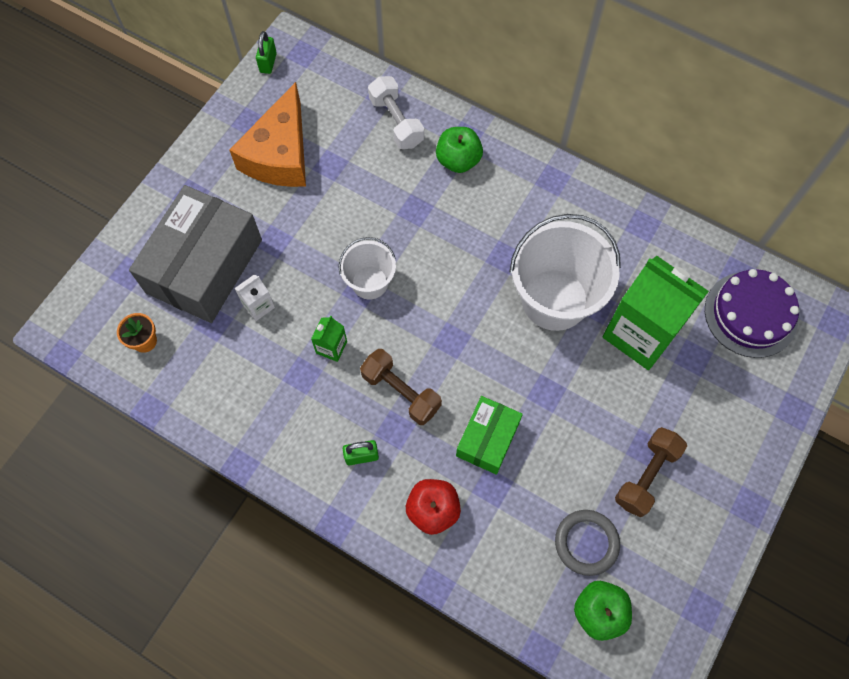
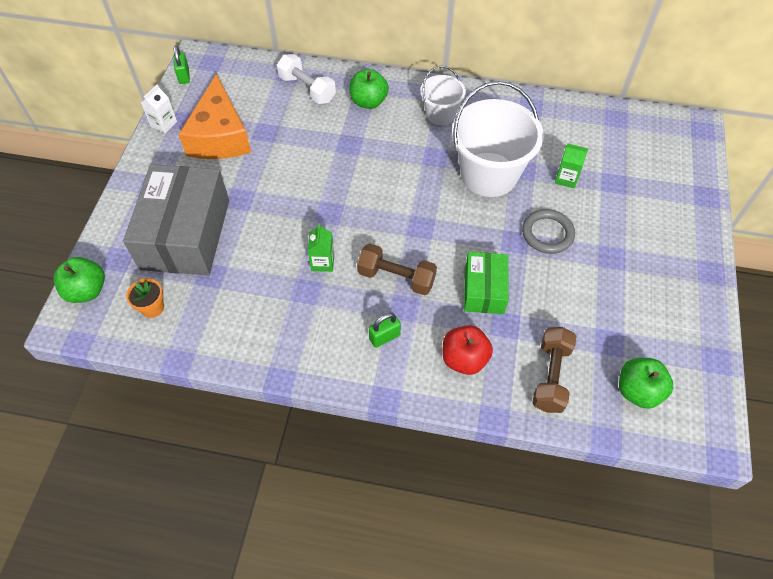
camera: 20 degrees left, 10 degrees down
(88, 299) = (87, 290): none -> green apple
(258, 306) = (246, 250): white carton -> white carton (164, 124)
(370, 282) = (334, 205): white bucket -> white bucket (440, 114)
(586, 543) = (601, 341): grey ring -> grey ring (547, 233)
(640, 333) = (566, 178): green carton -> green carton, size x0.42
(646, 475) = (622, 276): brown dumbbell -> brown dumbbell (550, 376)
(750, 314) = (640, 142): purple cake -> none

